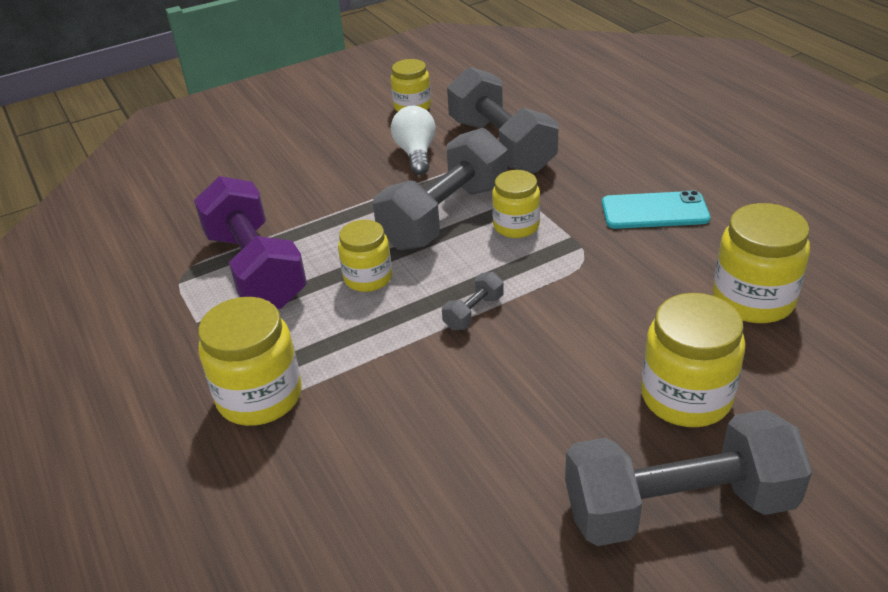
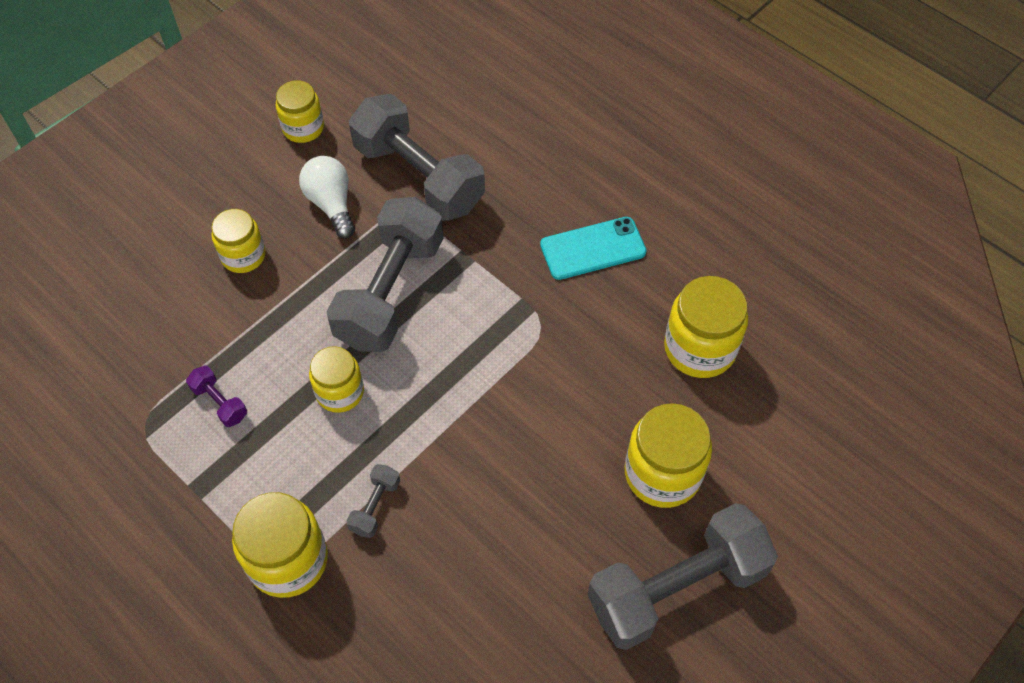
camera: 20 degrees left, 20 degrees up
(255, 268) = (220, 402): purple dumbbell -> purple dumbbell, size x0.41
(473, 312) = (455, 415): grey dumbbell -> grey dumbbell (375, 506)
(516, 226) = (465, 293): yellow jar -> yellow jar (243, 256)

